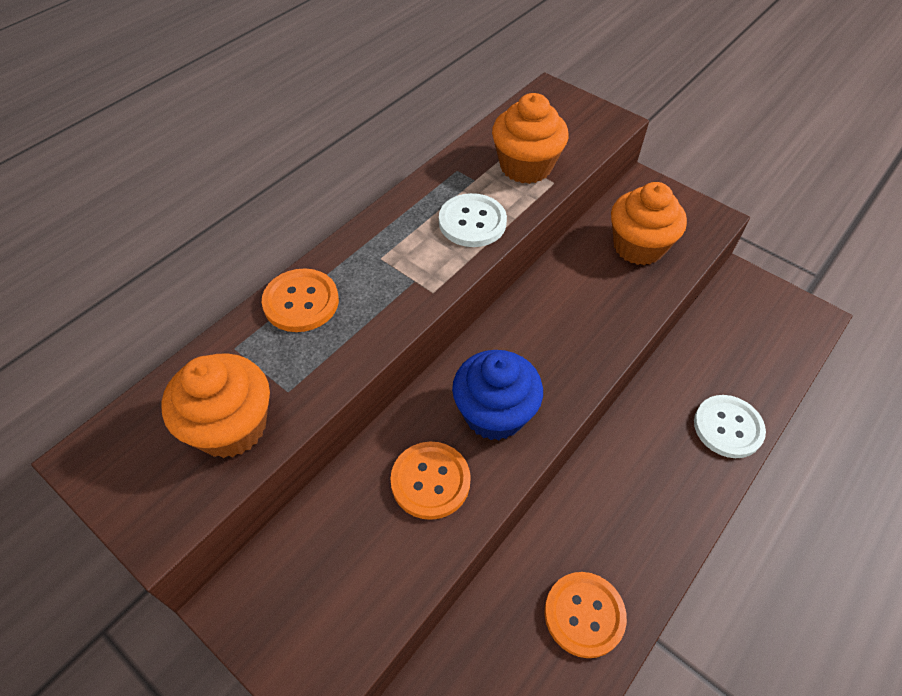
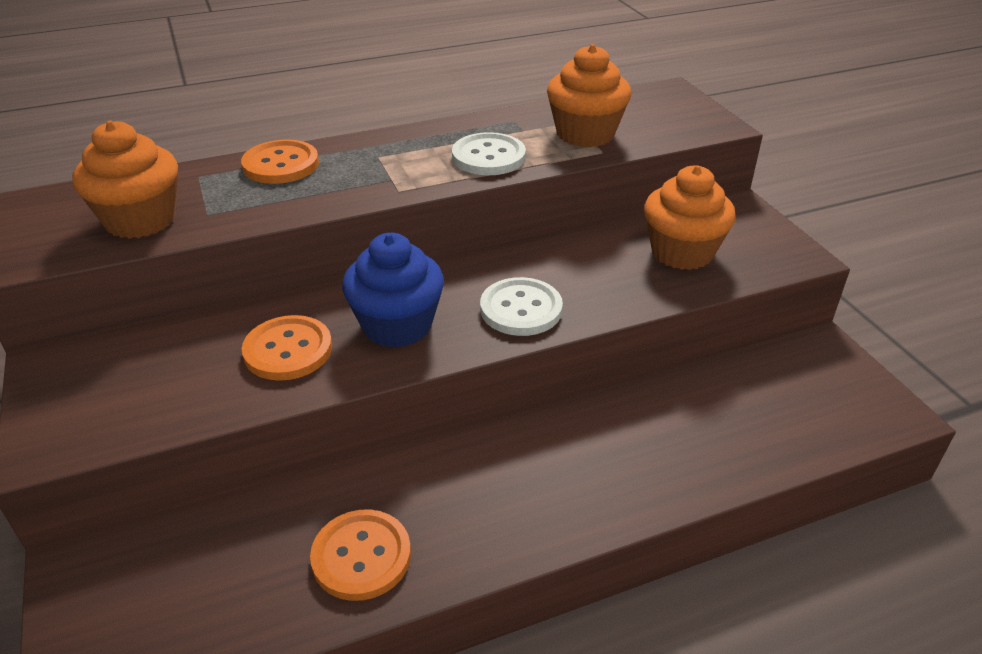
camera: 30 degrees right, 15 degrees down
(728, 427) = (680, 469): white button -> white button (521, 309)

